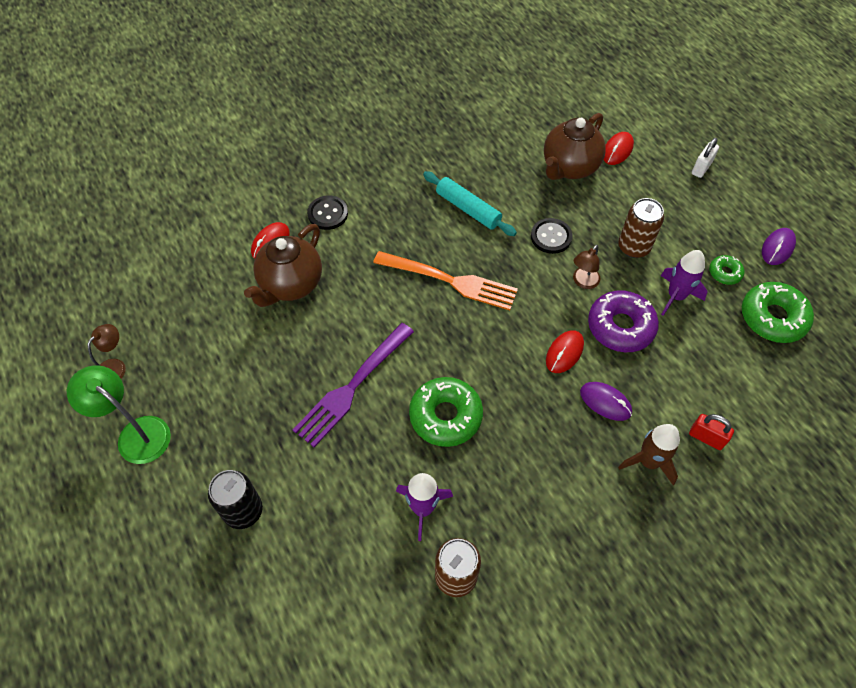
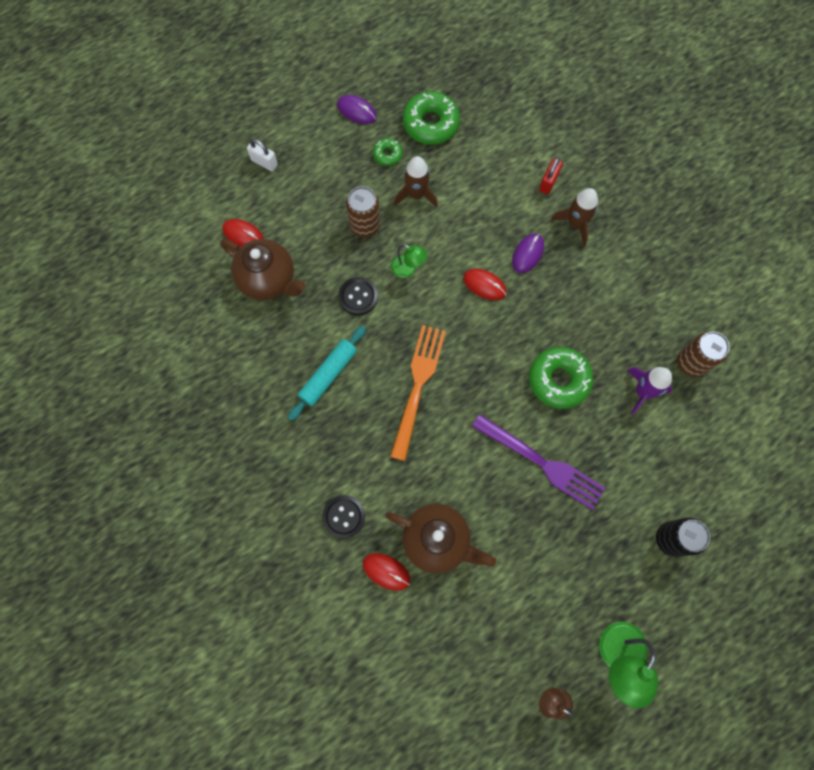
camera: 95 degrees left, 15 degrees up
(583, 282) = (408, 269): brown lamp -> green lamp
(620, 327) = (452, 240): purple donut -> none
(676, 296) = (416, 194): purple rocket -> brown rocket

